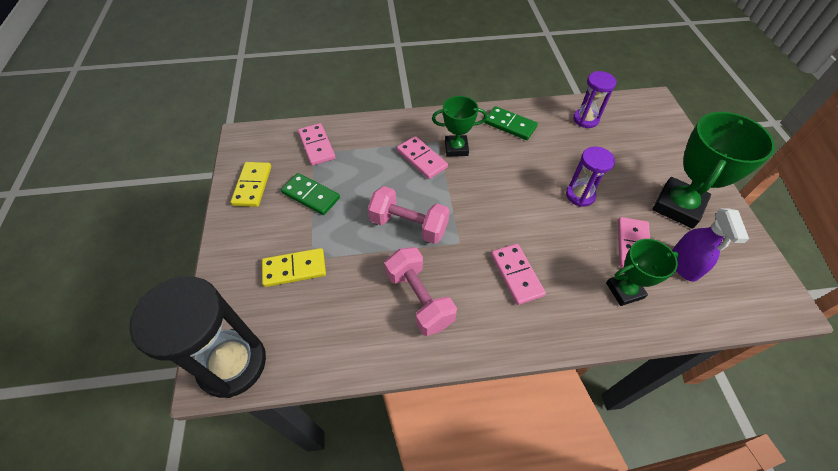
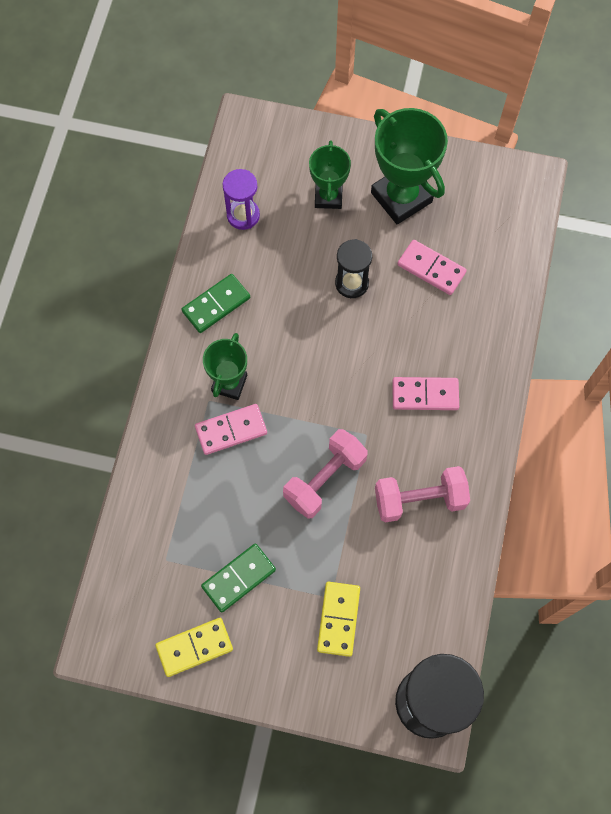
camera: 70 degrees left, 15 degrees up
(252, 186) = (194, 647): yellow domino -> yellow domino turned 45 degrees counterclockwise
(317, 146) = (155, 552): pink domino -> none
(580, 195) = (351, 283): purple hourglass -> black hourglass
(624, 290) = (475, 305): green trophy -> green trophy (328, 196)
(684, 264) = (467, 235): purple spray bottle -> none

